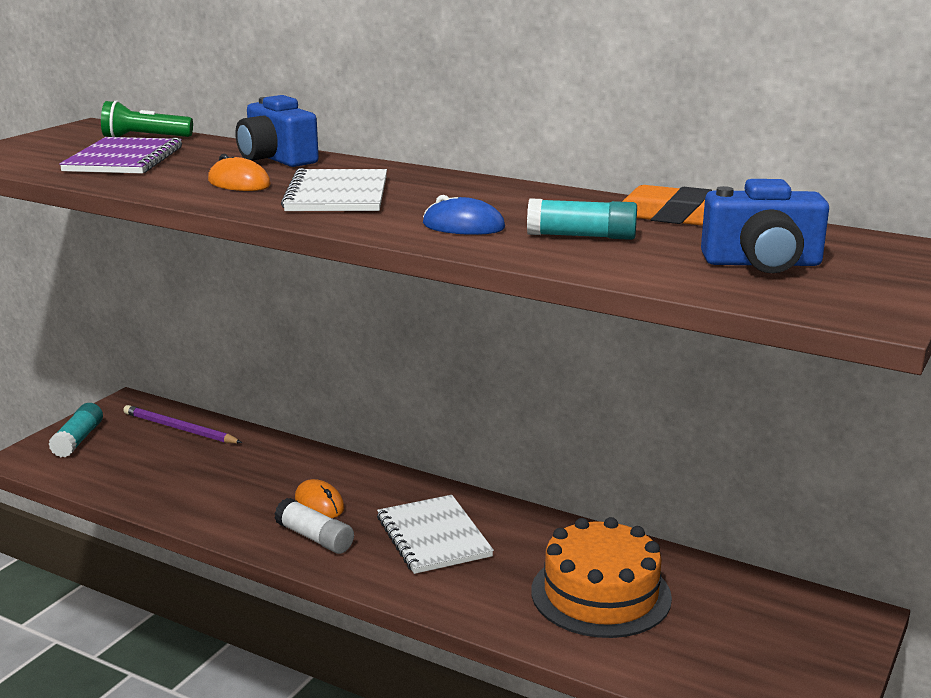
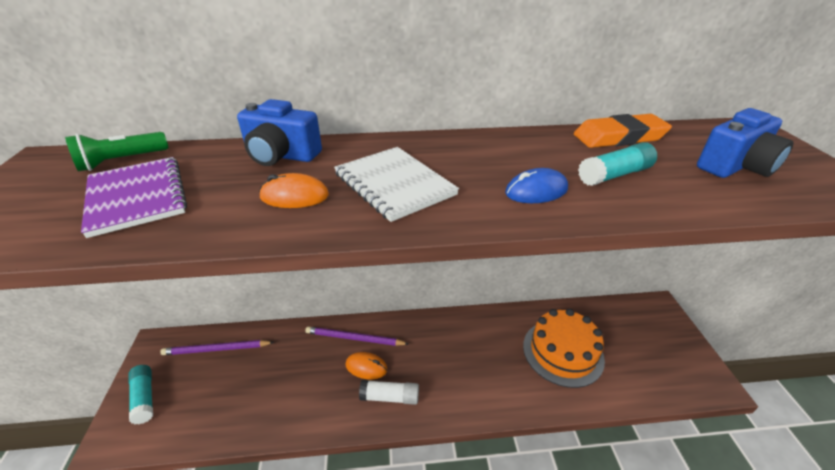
camera: 35 degrees left, 15 degrees up
(336, 475) = (354, 338): none -> purple pencil
(433, 537) = (451, 357): white notebook -> none

